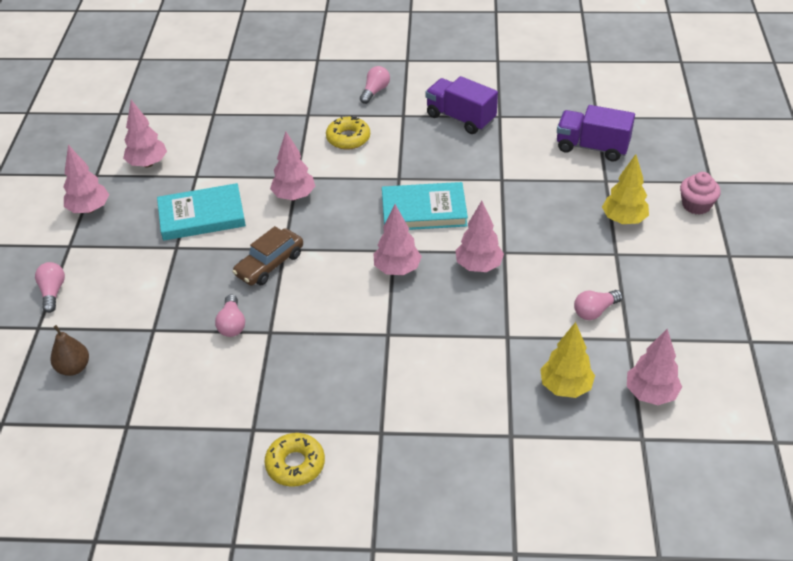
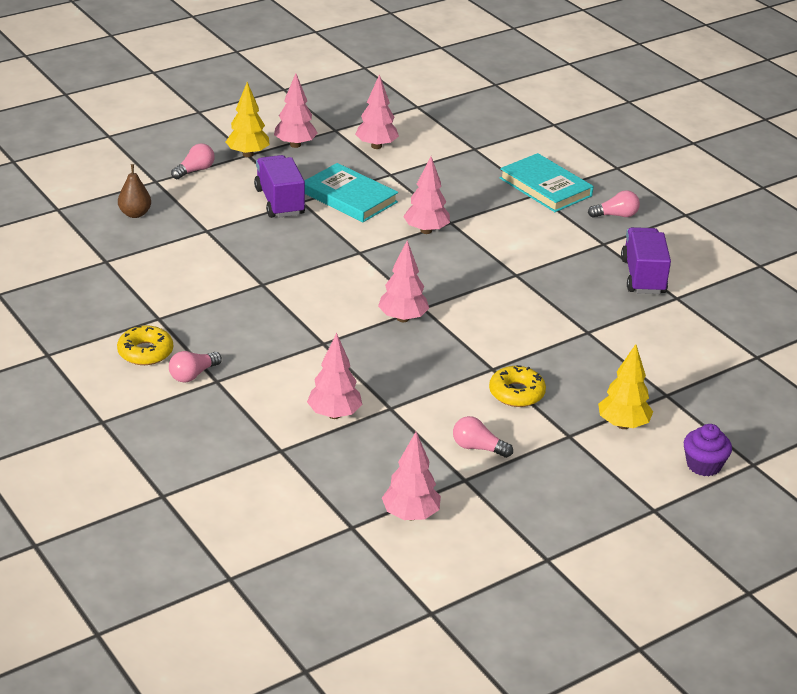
camera: 50 degrees right, 10 degrees down
(232, 324) = (251, 263): pink light bulb -> pink light bulb (193, 375)
(269, 264) = (334, 252): brown car -> none
(348, 138) = (533, 227): yellow donut -> yellow donut (516, 393)
(424, 210) = (492, 304): turquoise book -> turquoise book (545, 187)
(478, 266) = (457, 360): pink tree -> pink tree (334, 414)
(565, 387) = (366, 462): yellow tree -> yellow tree (248, 154)
(592, 147) = (705, 369): purple truck -> purple truck (279, 202)
(696, 205) = (703, 465): pink cupcake -> purple cupcake

